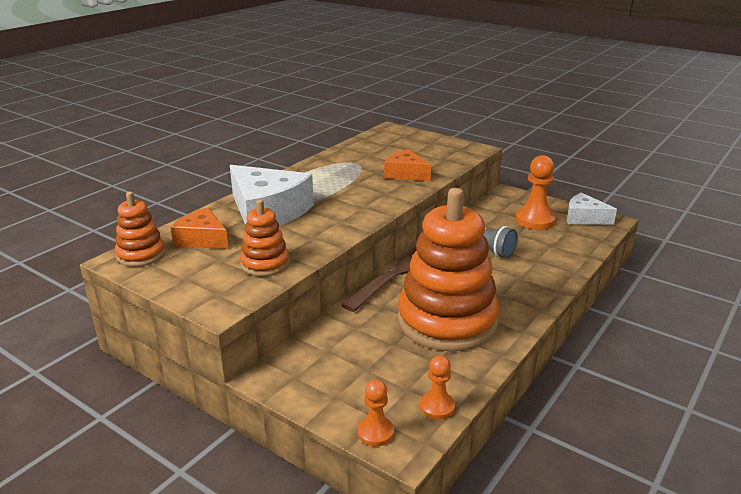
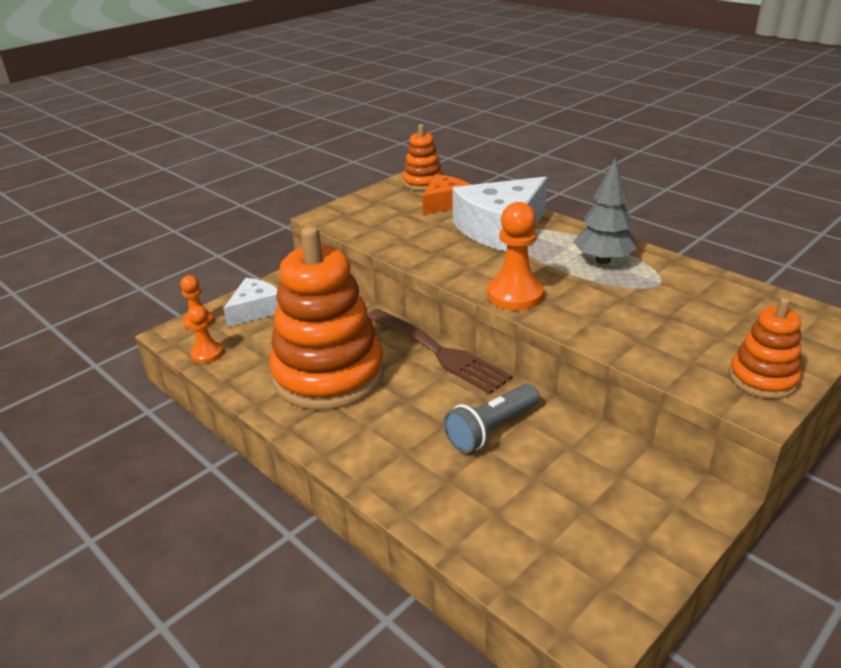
camera: 100 degrees right, 5 degrees up
(265, 264) = (388, 231): orange stacking toy -> orange stacking toy (762, 379)
(323, 176) = (603, 260): none -> grey tree
(405, 174) = (619, 321): orange cheese -> none
(535, 220) = (588, 512): orange pawn -> orange pawn (515, 295)
(584, 218) = (602, 591): white cheese -> white cheese (255, 310)

